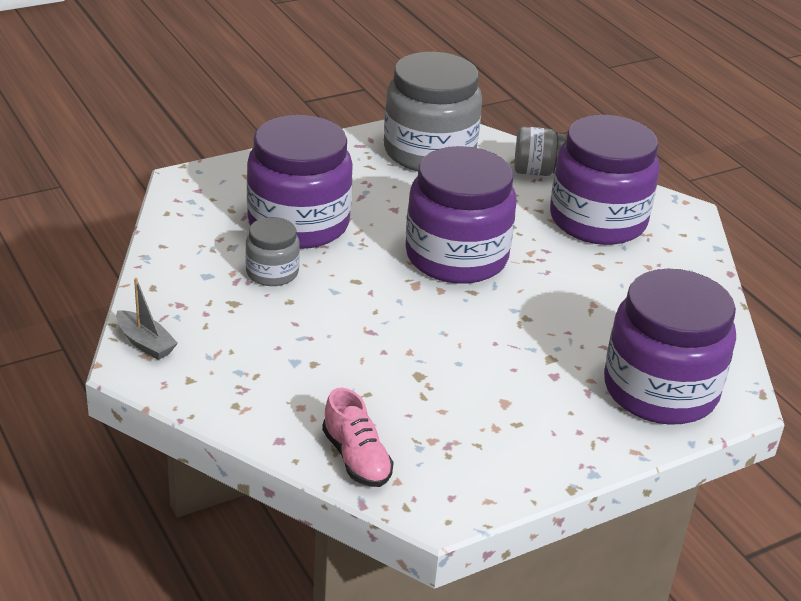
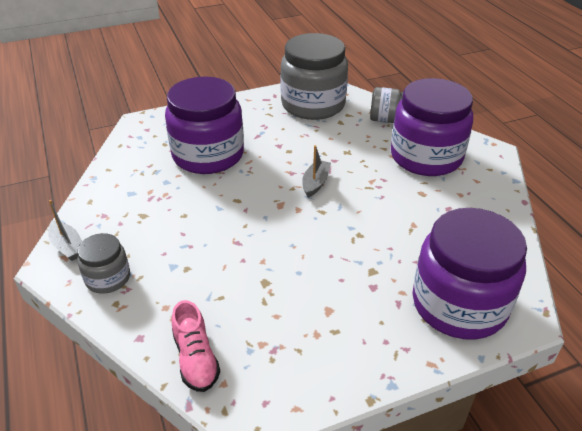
camera: 10 degrees right, 5 degrees up
(272, 272) = (178, 192): grey jar -> grey jar (108, 278)
(456, 257) = (315, 183): purple jar -> grey boat

